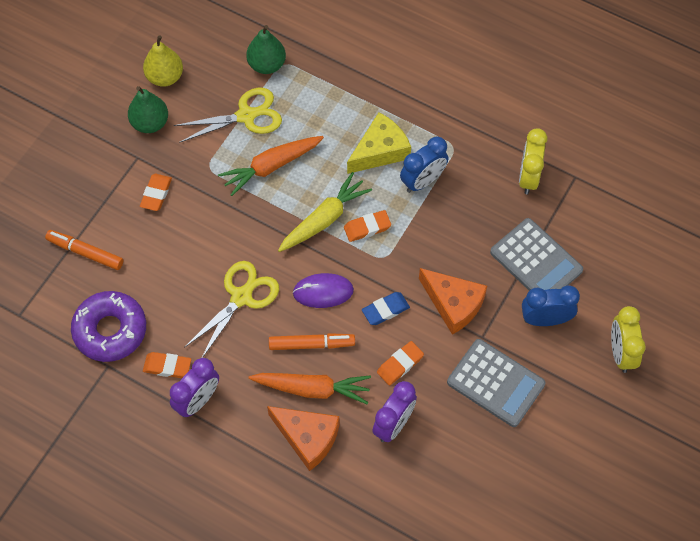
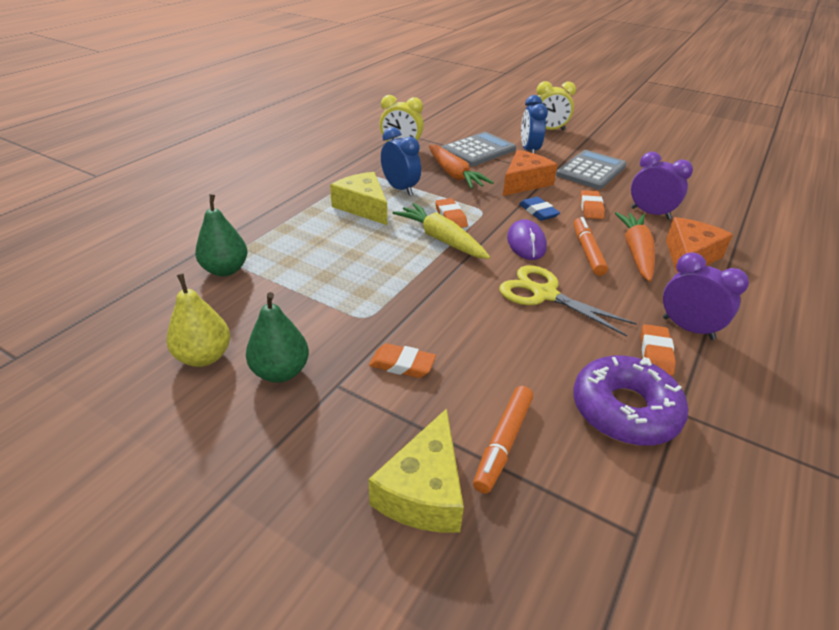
camera: 90 degrees left, 25 degrees down
(53, 209) = (423, 491): none -> yellow cheese
(246, 116) = (295, 286): yellow scissors -> none
(271, 167) = (372, 270): orange carrot -> orange carrot (454, 175)
(400, 364) = (591, 208): orange eraser -> orange eraser turned 45 degrees clockwise

